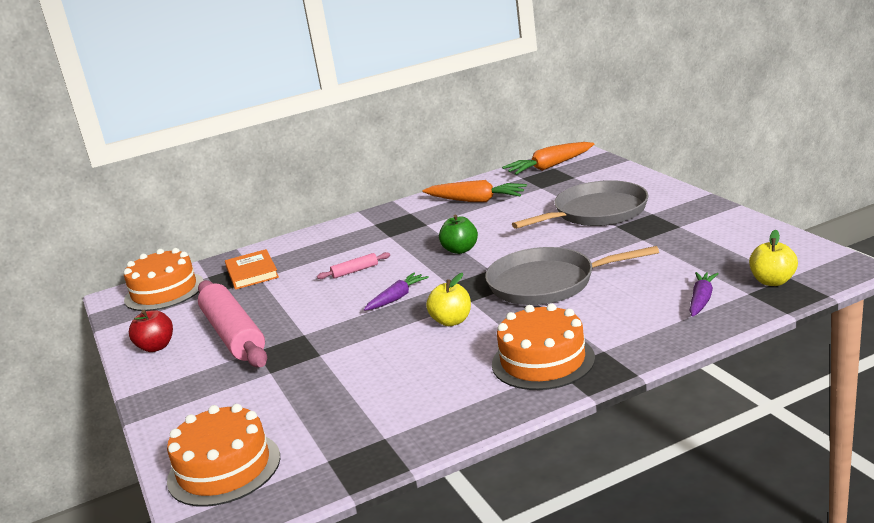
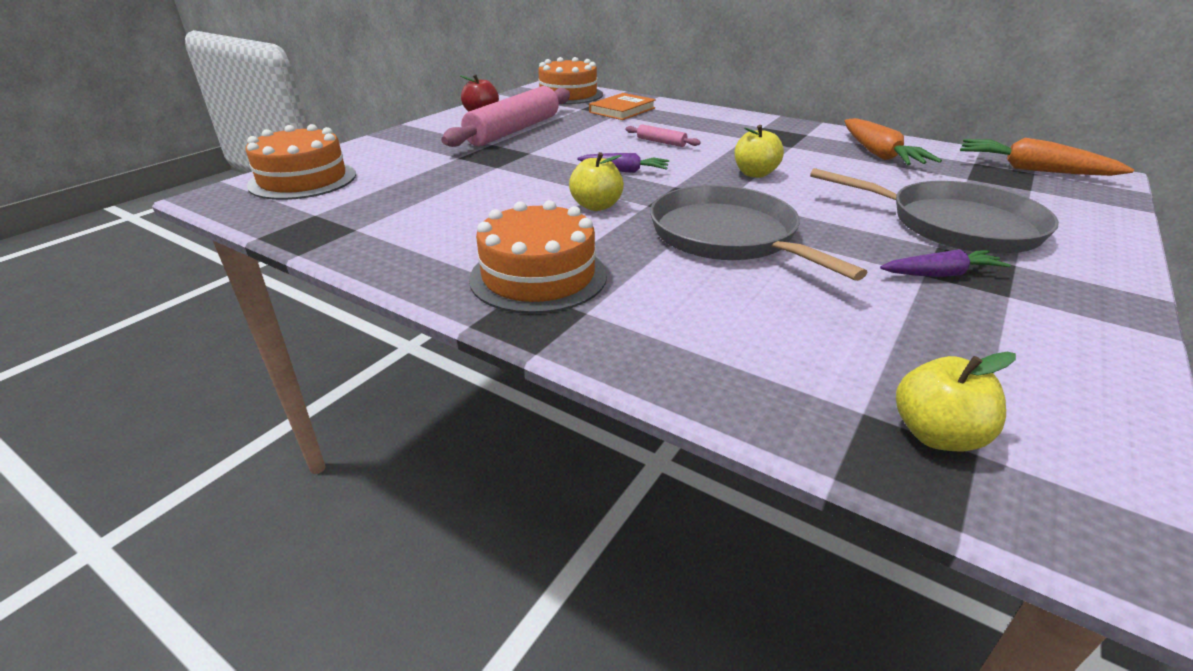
camera: 55 degrees right, 10 degrees up
(460, 250) = (755, 174): green apple -> yellow apple
(701, 300) = (792, 366): purple carrot -> purple carrot (940, 274)

